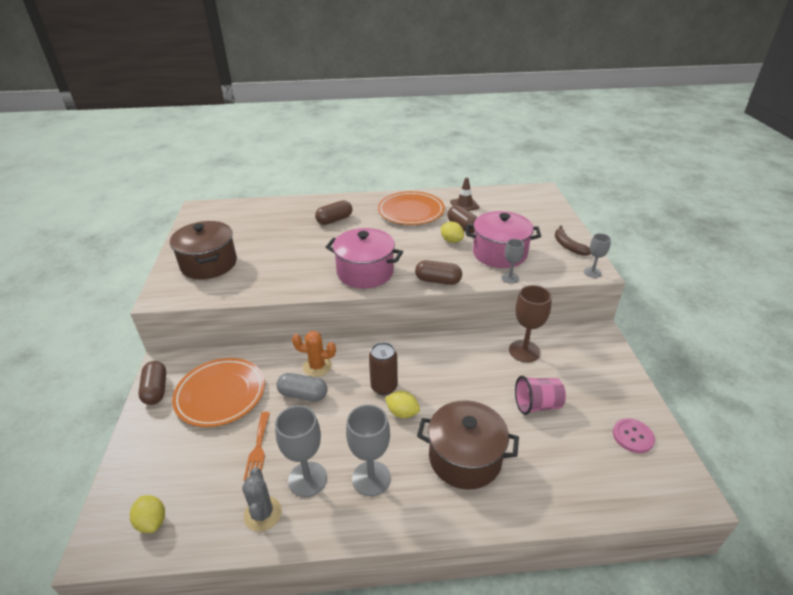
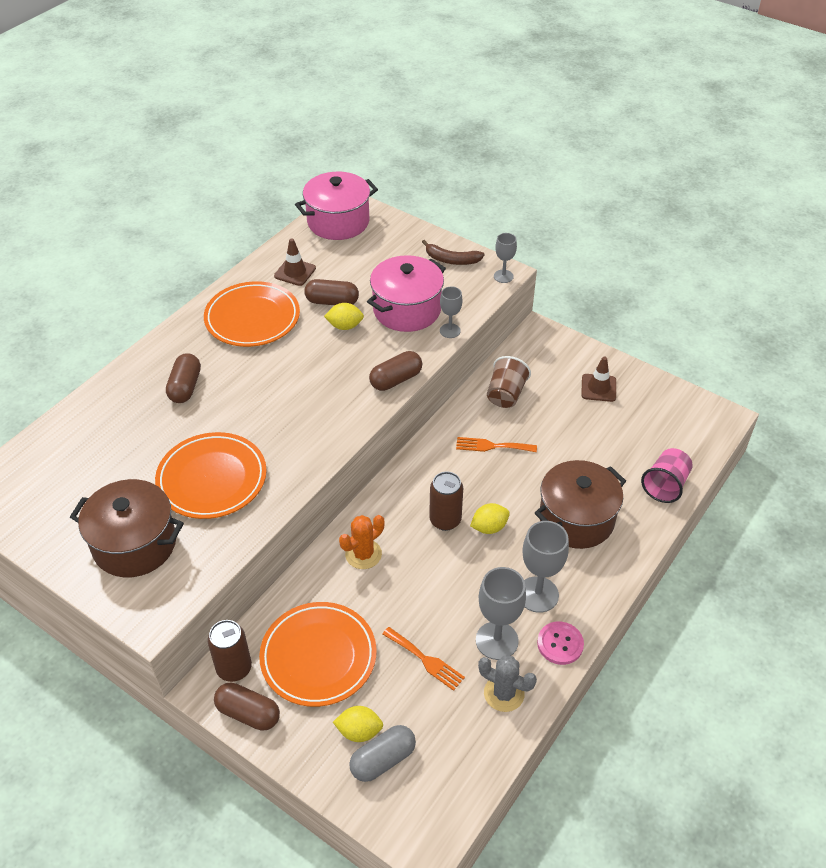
camera: 50 degrees left, 10 degrees up
(152, 522) = (435, 786): yellow lemon -> yellow lemon (359, 731)
(185, 365) = (234, 668): none -> brown can
(280, 262) = (212, 479): none -> orange plate
(303, 394) = (391, 587): grey capsule -> grey capsule (383, 759)
(365, 272) = (318, 422): pink pot -> pink pot (338, 222)
(472, 371) = (492, 446): none -> orange fork
(524, 351) = (506, 394): brown goblet -> brown cup
(537, 405) = (570, 434): pink cup -> pink cup (665, 485)
(601, 394) = (598, 388): none -> brown traffic cone
(632, 436) = (652, 405): pink button -> pink button (560, 644)

